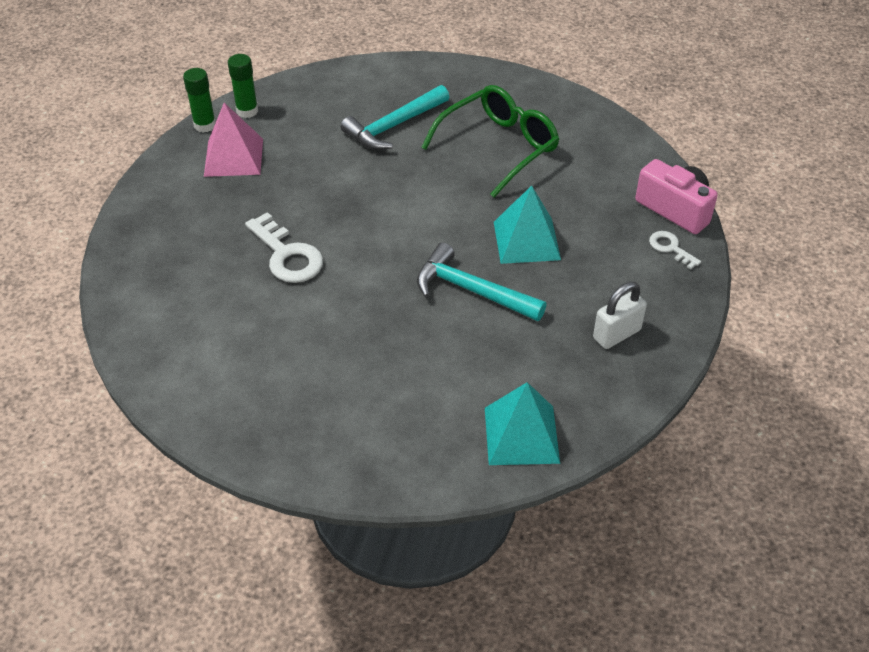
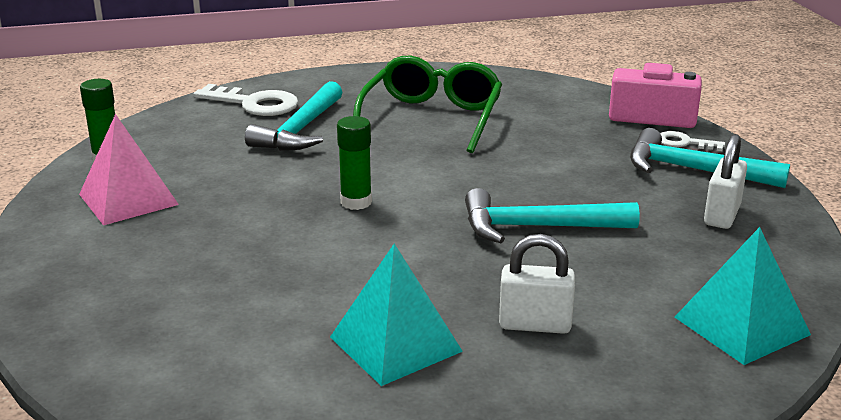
camera: 30 degrees left, 20 degrees down
(205, 125) = (61, 183): green glue stick -> green glue stick (356, 202)
(287, 255) = (288, 262): white key -> white key (254, 104)
(390, 373) = (535, 324): none -> white padlock
(526, 240) = (545, 174): turquoise pyramid -> turquoise pyramid (395, 344)
(645, 280) = (694, 170): none -> turquoise hammer

